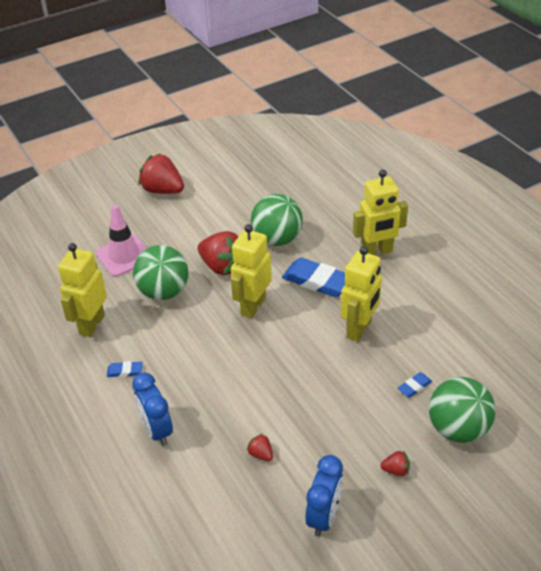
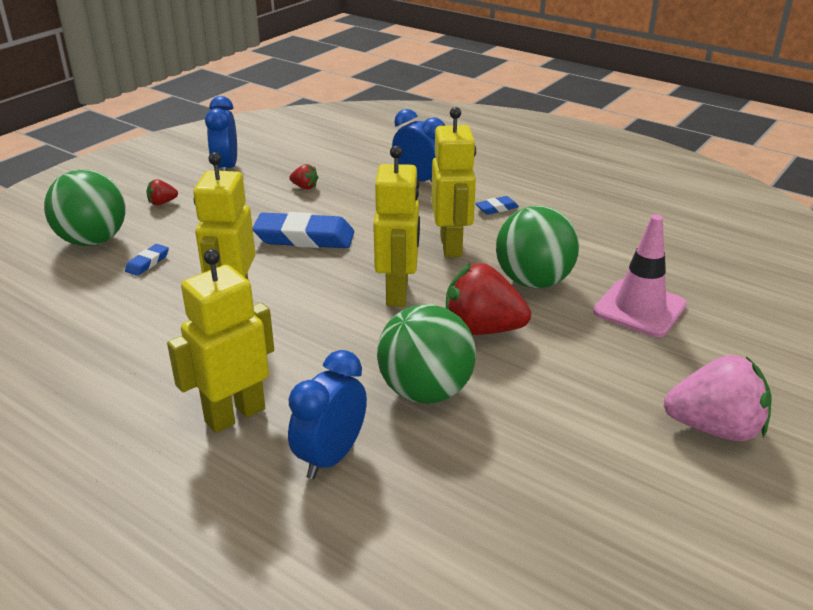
camera: 155 degrees right, 10 degrees down
(91, 324) = (582, 233): yellow robot -> yellow robot (451, 246)
(163, 190) = (715, 428): red strawberry -> pink strawberry
(317, 281) = (320, 344): blue eraser -> blue eraser (304, 237)
(338, 220) = (331, 457): none -> blue clock

